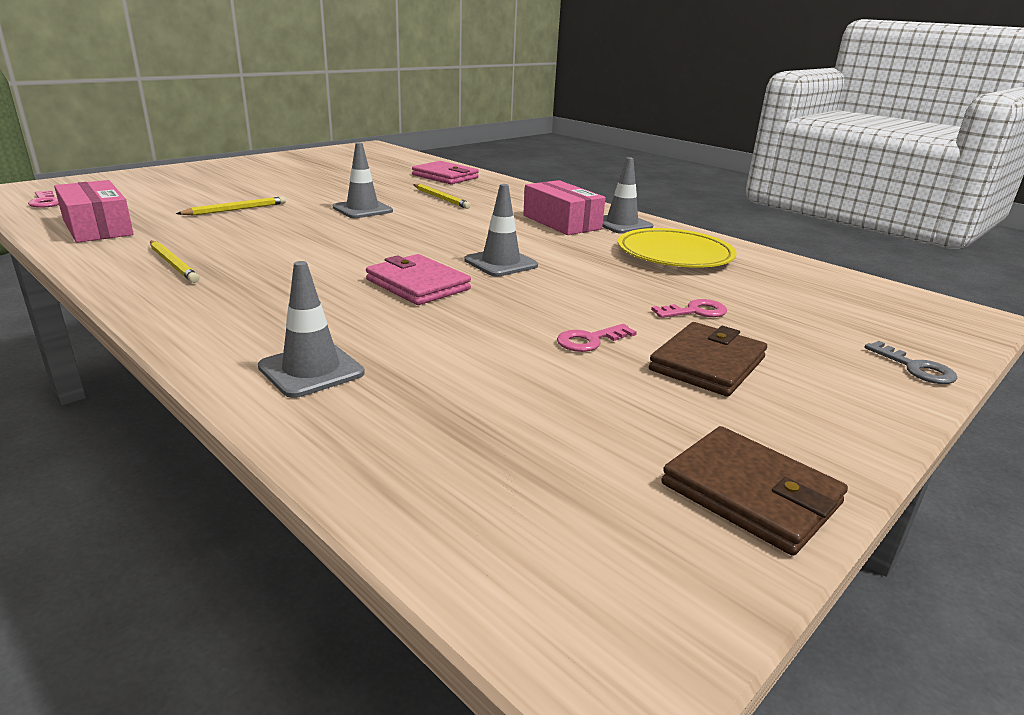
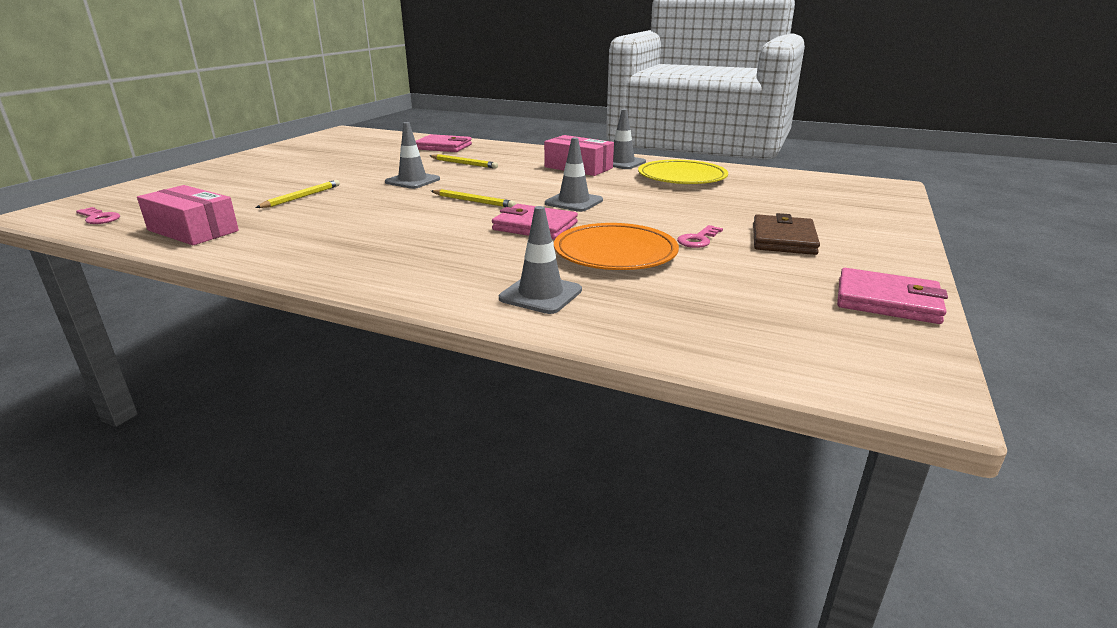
camera: 20 degrees left, 0 degrees up
(173, 264) = (314, 246): yellow pencil -> yellow pencil (473, 201)
(464, 336) = (615, 253): none -> orange plate
(695, 311) = (739, 210): pink key -> none
(750, 494) = (887, 301): brown wallet -> pink wallet
(916, 368) = (893, 219): grey key -> none

